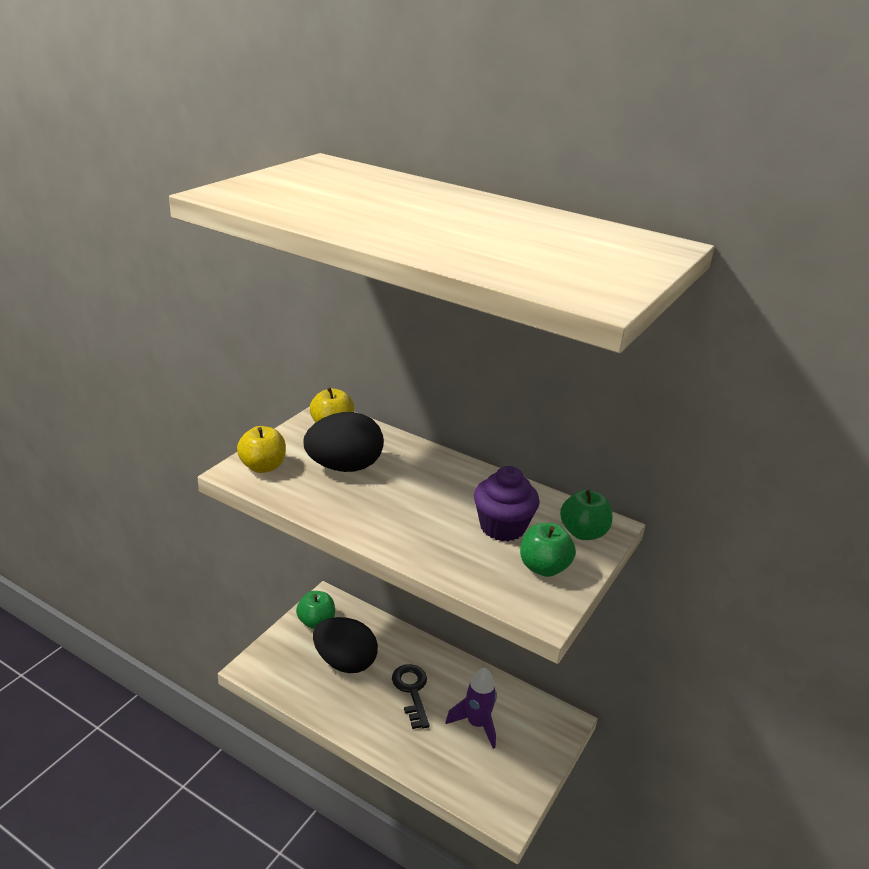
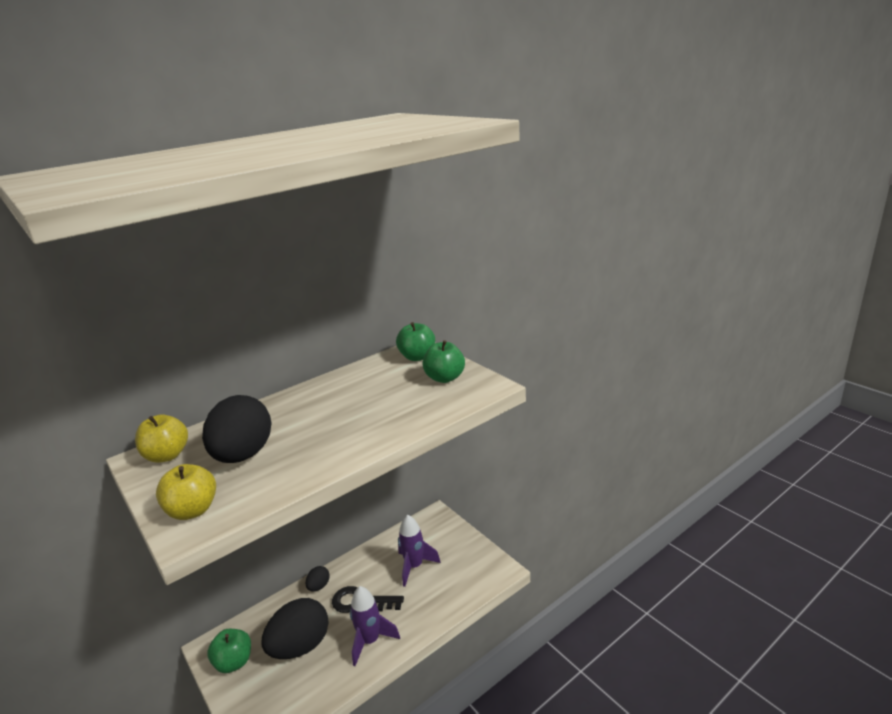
camera: 65 degrees left, 5 degrees down
(366, 716) = (370, 641): none -> purple rocket
(418, 649) = (319, 586): none -> black egg
(502, 527) = (389, 387): purple cupcake -> none

